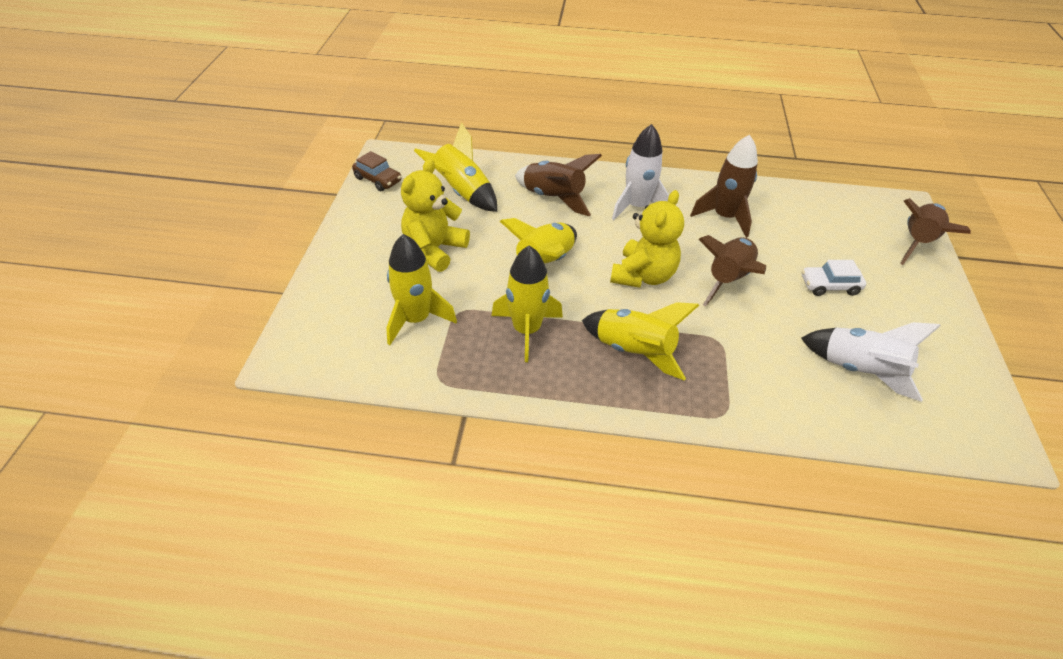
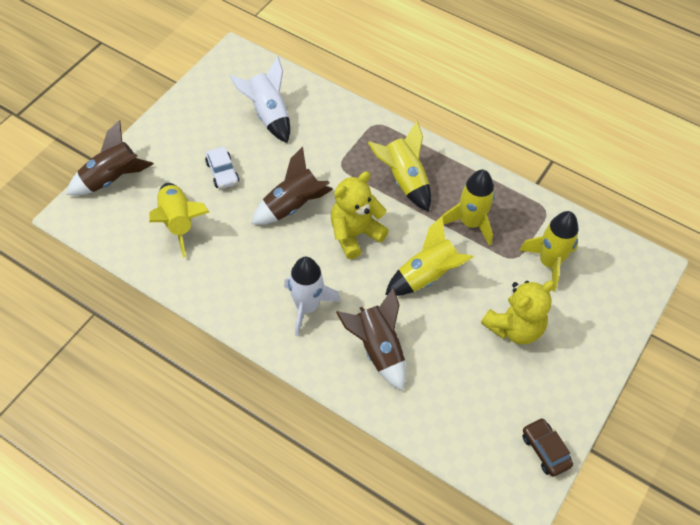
camera: 155 degrees left, 10 degrees up
(462, 192) = (463, 394): yellow rocket -> yellow rocket (178, 222)
(724, 217) = (239, 264): brown rocket -> none
(829, 286) = (222, 172): white car -> white car turned 45 degrees clockwise

